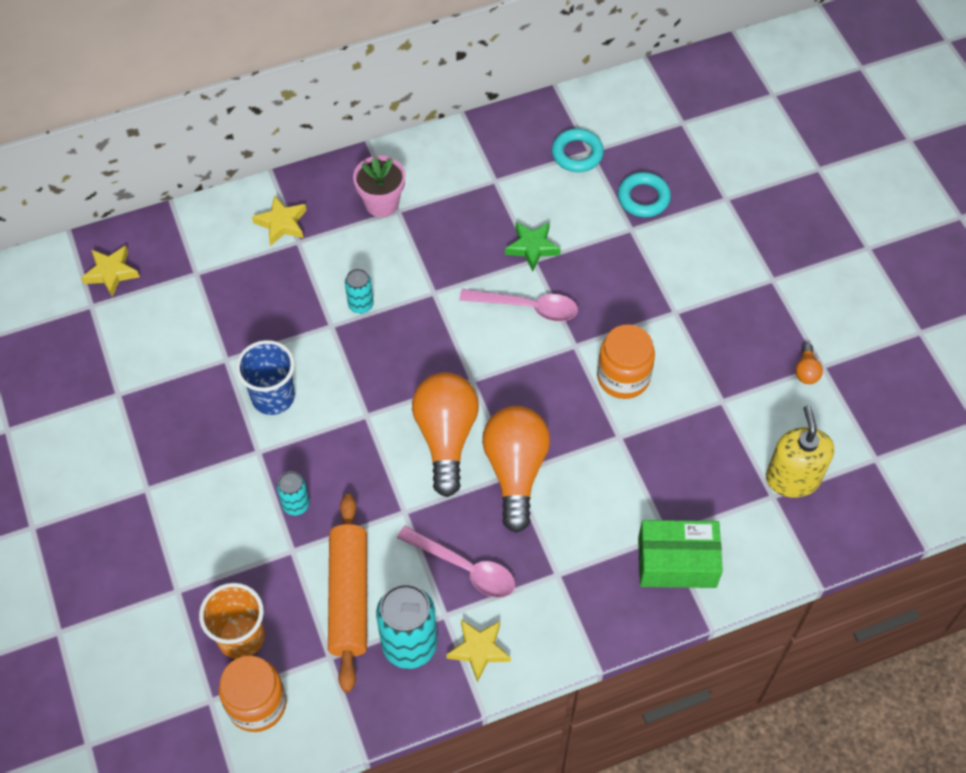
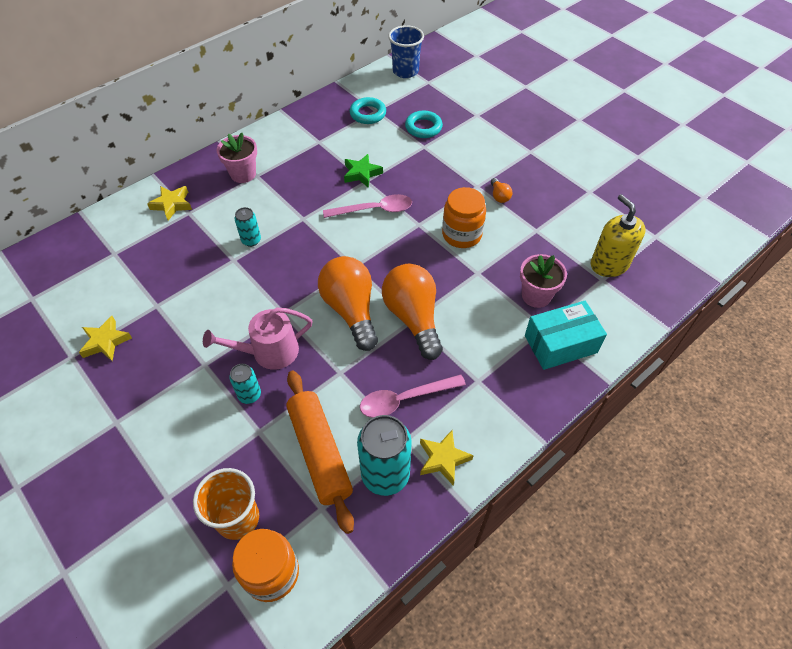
camera: 20 degrees left, 5 degrees down
(111, 273) = (43, 271): yellow star -> yellow star (105, 342)
(273, 397) = (204, 321): blue cup -> blue cup (405, 71)
(334, 460) = (269, 352): none -> pink watering can
(464, 568) = (405, 399): pink spoon -> pink spoon turned 150 degrees clockwise
(677, 562) = (560, 344): green box -> turquoise box
(678, 491) = (536, 296): none -> pink flower pot
(806, 371) = (581, 197): orange light bulb -> orange light bulb (499, 196)

